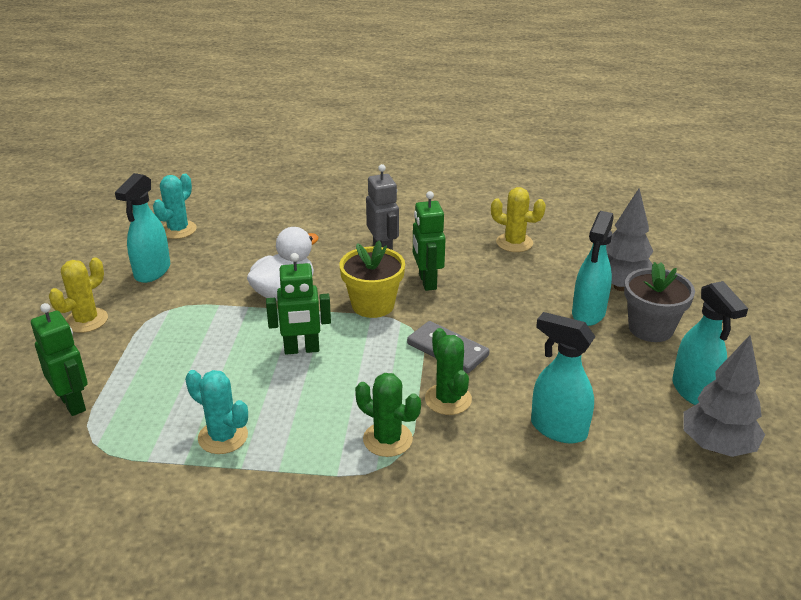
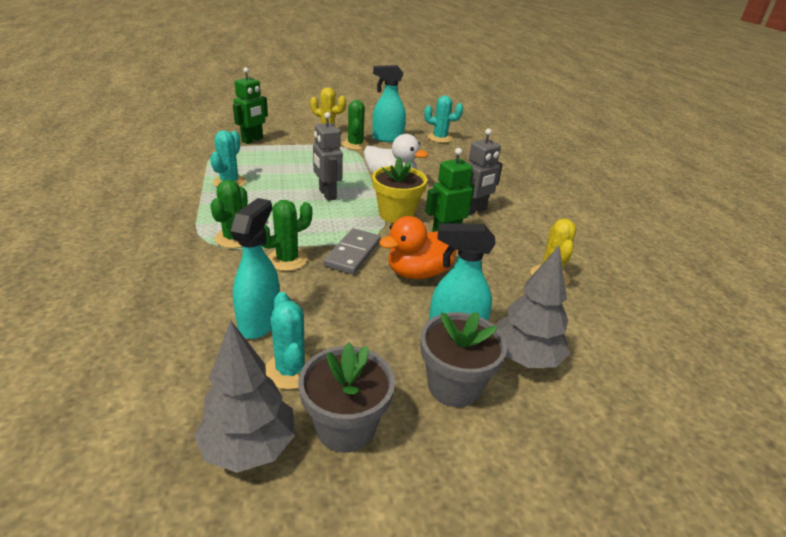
camera: 70 degrees right, 0 degrees up
(157, 303) = (355, 145): none -> green cactus
(301, 349) = (327, 194): green robot -> grey robot
(492, 313) = (418, 272): none -> orange duck
(629, 415) = (290, 370): none -> turquoise cactus
(694, 391) = (345, 427): turquoise spray bottle -> grey flower pot

